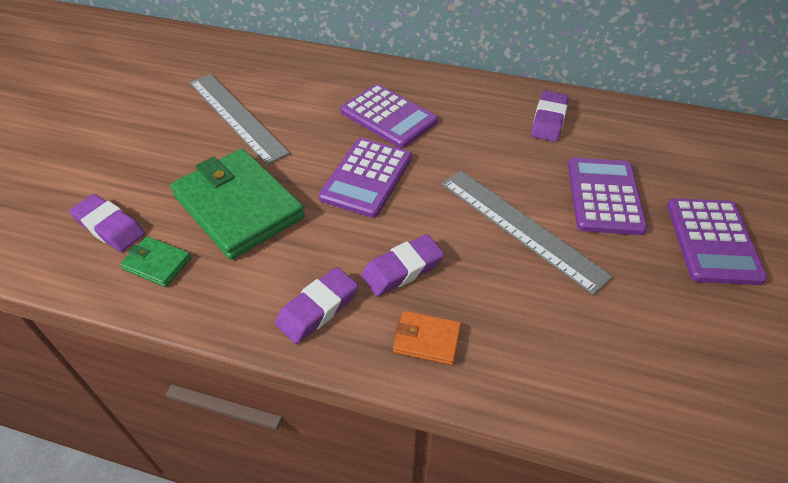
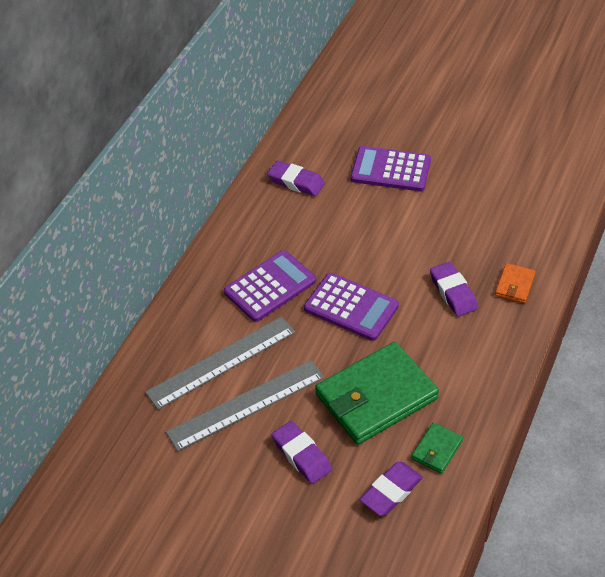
camera: 80 degrees left, 0 degrees up
(317, 309) = (487, 343): purple eraser -> purple eraser (301, 455)
(521, 228) = (418, 221): grey ruler -> grey ruler (221, 362)
(712, 241) = (439, 128): purple calculator -> none

